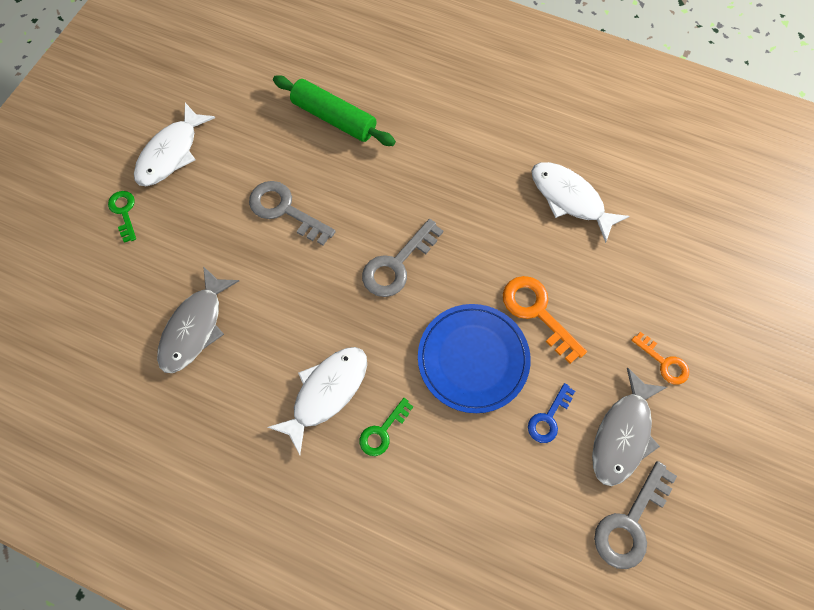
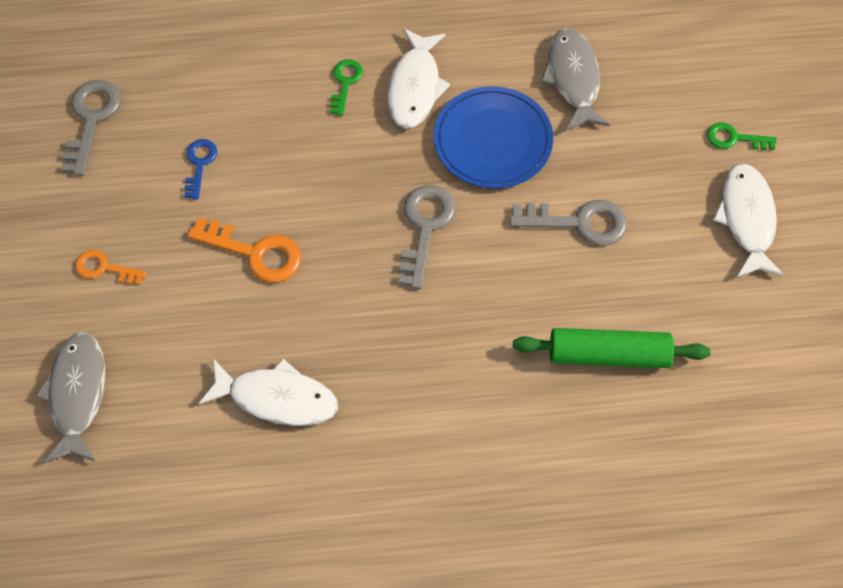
camera: 150 degrees right, 5 degrees down
(124, 212) = (734, 138): green key -> green key turned 150 degrees clockwise
(473, 359) = (297, 179): blue plate -> blue plate (492, 141)
(622, 434) = (123, 184): grey fish -> grey fish (77, 394)

